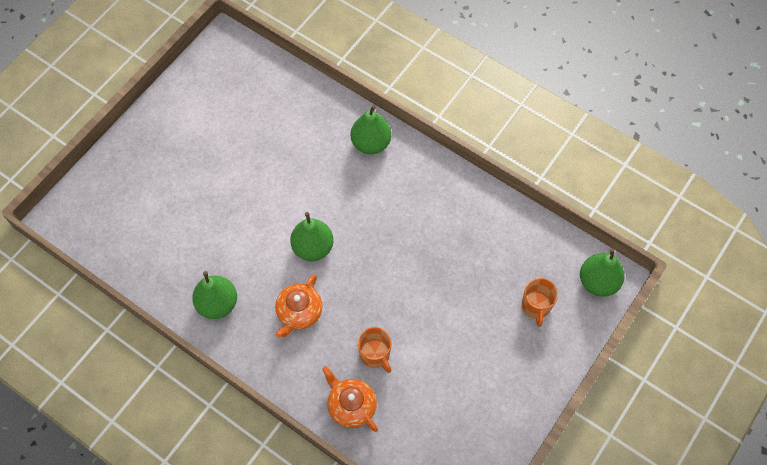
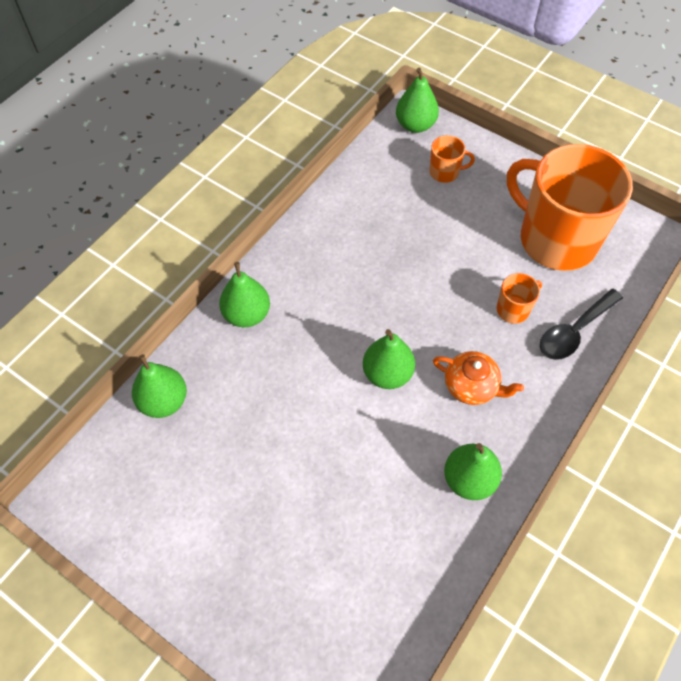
camera: 90 degrees left, 5 degrees down
(295, 93) = (164, 401): none -> green pear
(351, 406) = (574, 331): orange teapot -> black spoon
(456, 404) = (556, 239): none -> orange mug

